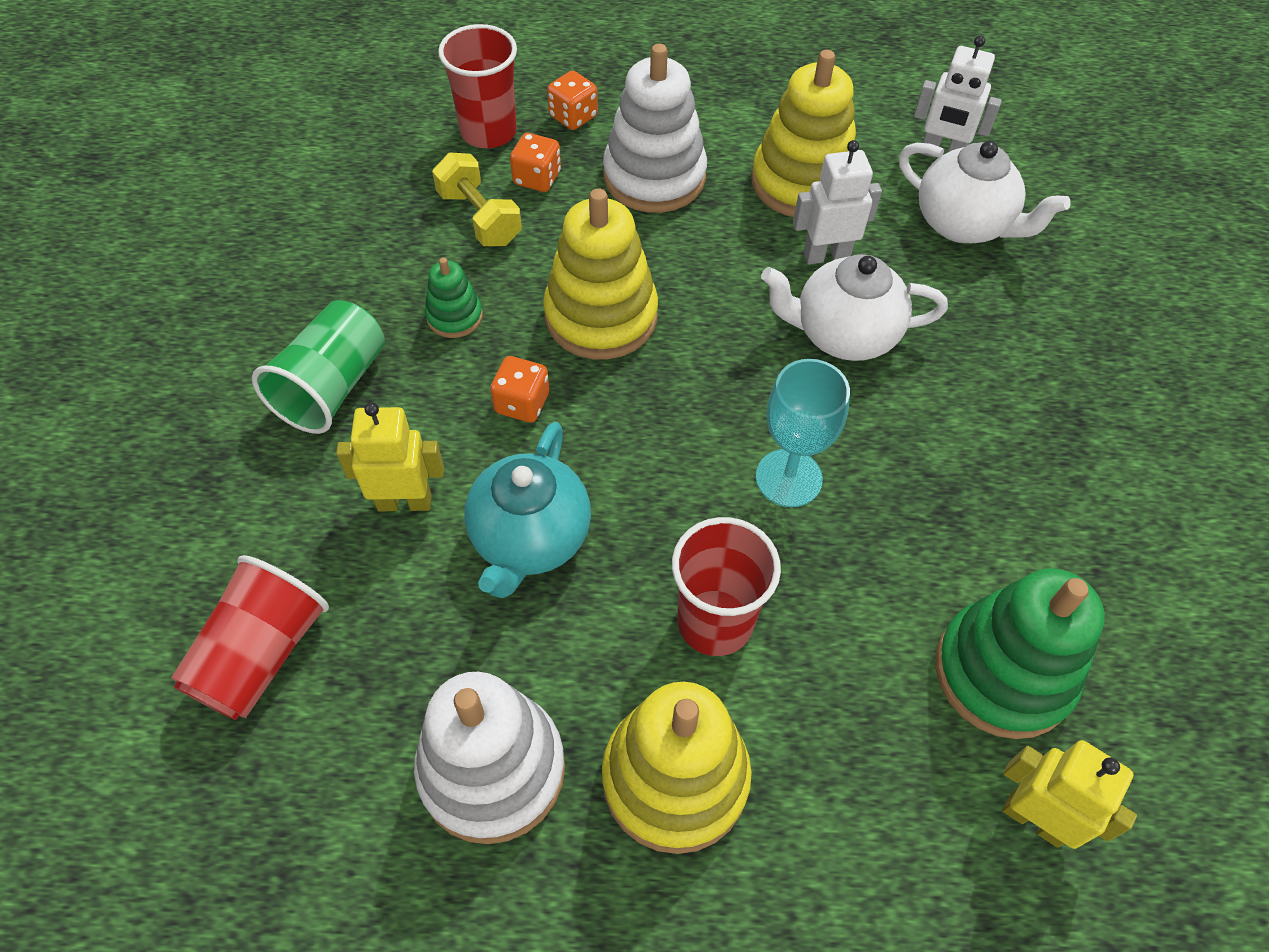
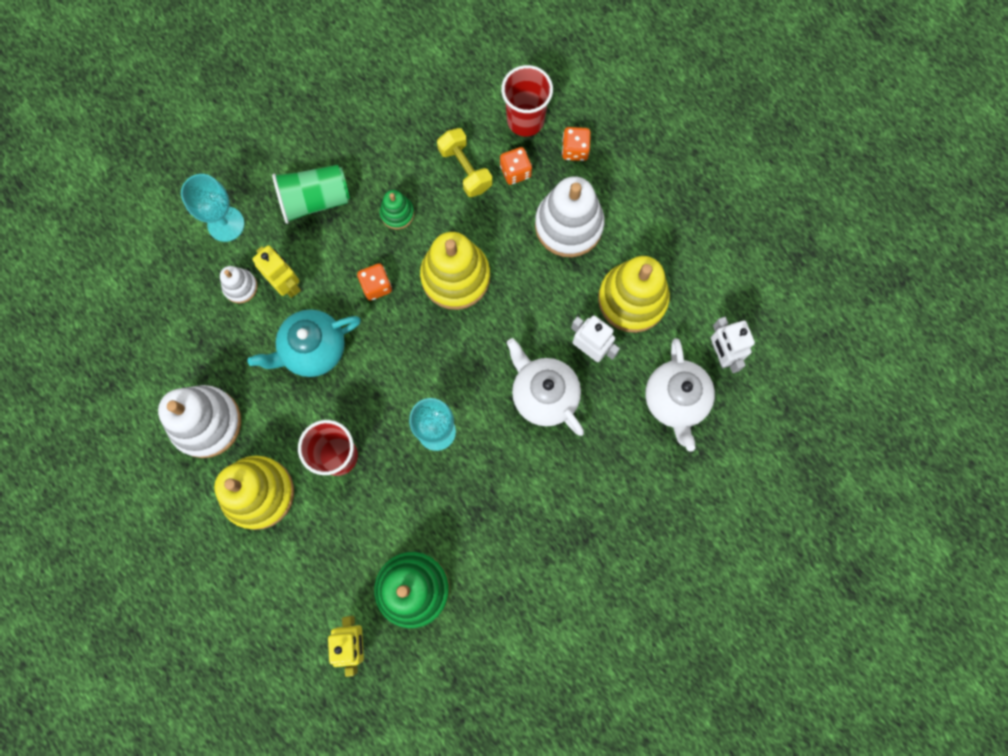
camera: 50 degrees right, 20 degrees up
(238, 512) = (226, 224): none -> turquoise goblet
(261, 654) = (178, 295): red cup -> none
(343, 561) = (240, 287): none -> white stacking toy
(479, 218) = (465, 169): yellow dumbbell -> yellow dumbbell turned 45 degrees counterclockwise

